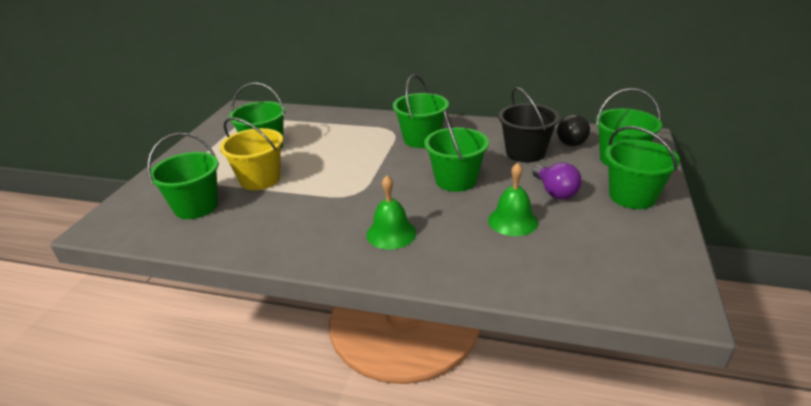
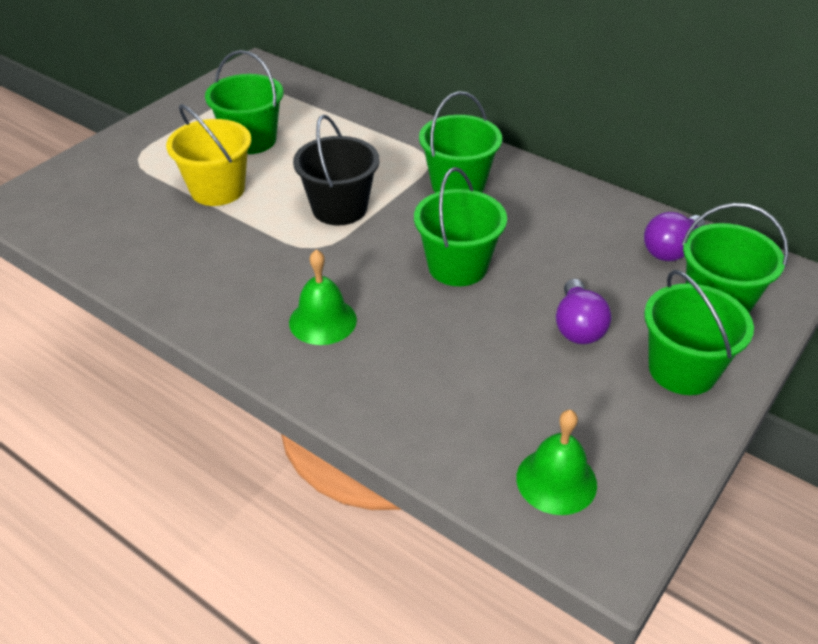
camera: 20 degrees right, 10 degrees up
(196, 206) = (125, 208): green bucket -> none
(513, 221) = (486, 353): green bell -> green bell (556, 480)
(525, 152) = (585, 250): black bucket -> black bucket (339, 208)
(572, 140) = (670, 250): black light bulb -> purple light bulb

